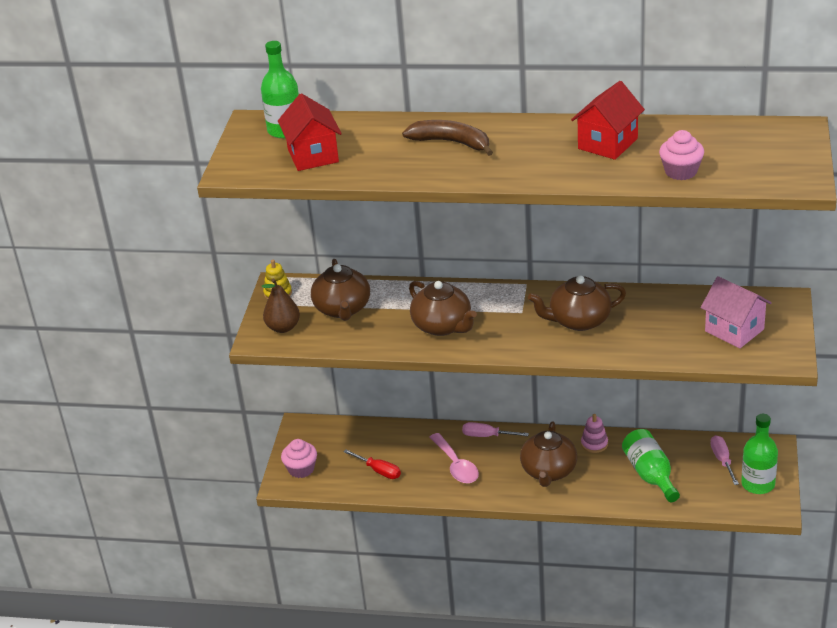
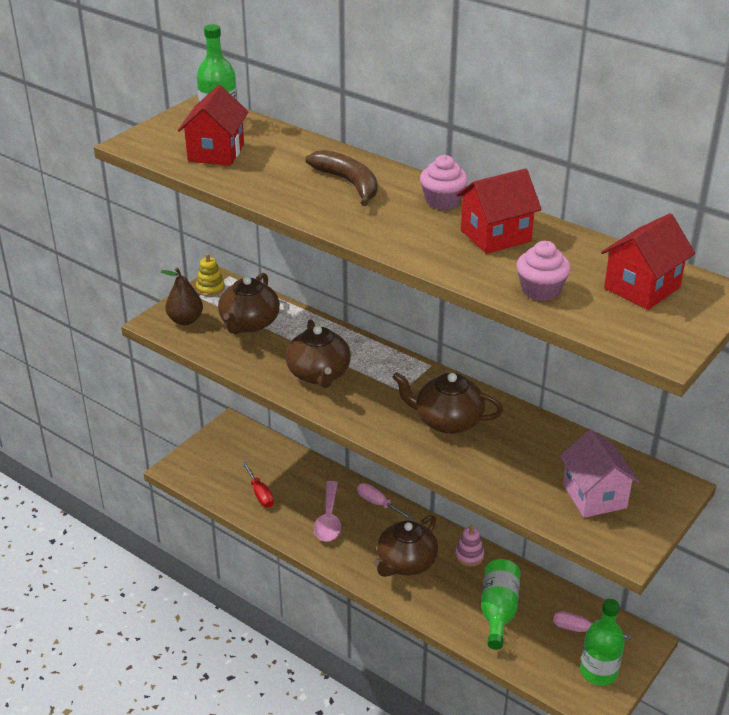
camera: 25 degrees right, 0 degrees up
(301, 469) = (199, 463): pink cupcake -> pink cupcake (442, 201)
(722, 460) = (581, 630): pink screwdriver -> pink screwdriver turned 90 degrees counterclockwise
(747, 144) = (642, 288): none -> red house

